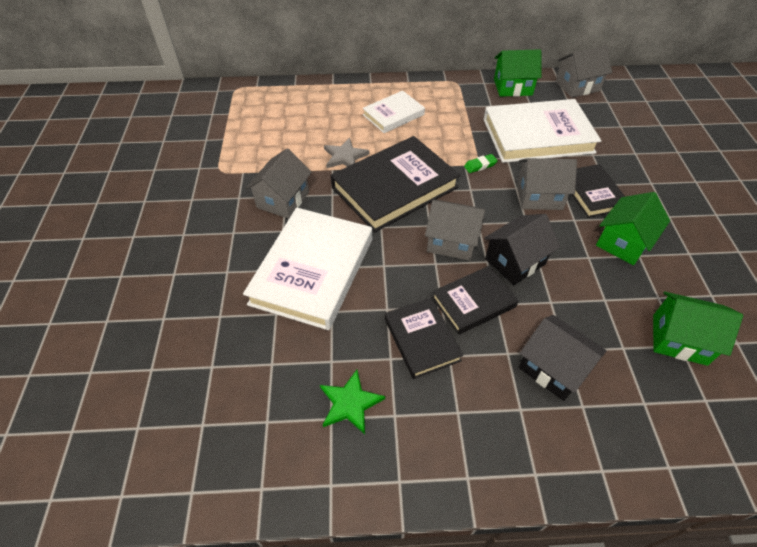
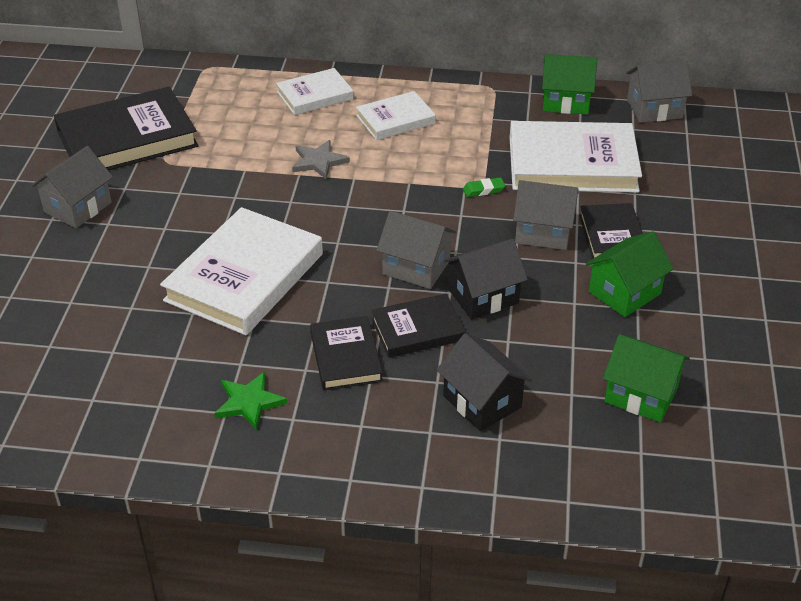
camera: 10 degrees right, 10 degrees down
(283, 200) = (231, 201): grey house -> grey house (78, 207)
(326, 102) = (315, 95): none -> white book
(394, 187) = (368, 202): black book -> black book (127, 139)

